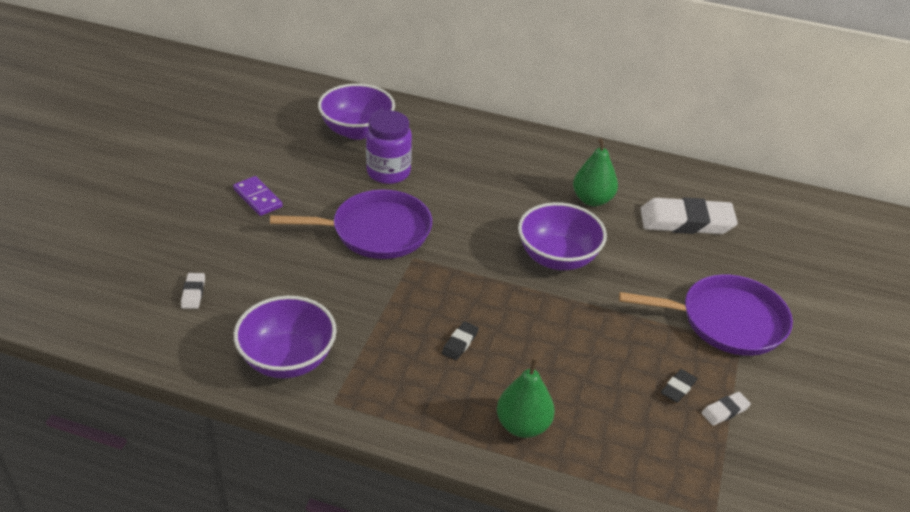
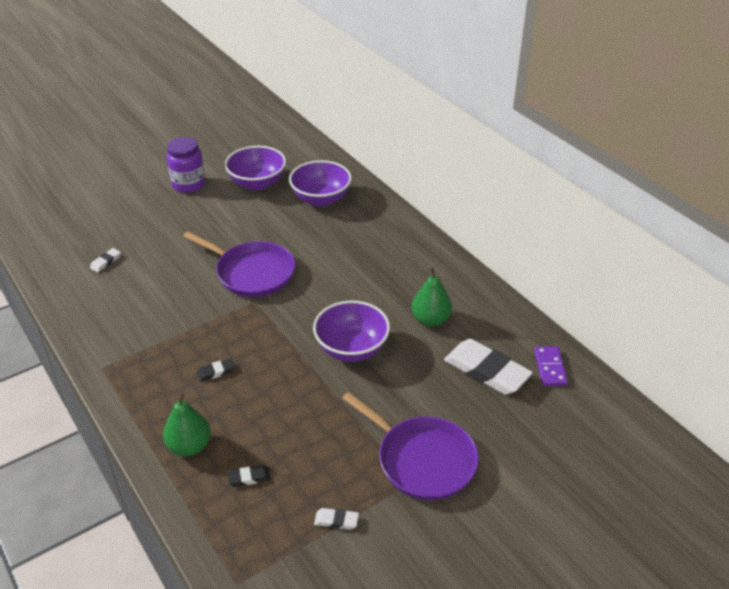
camera: 40 degrees right, 0 degrees up
(257, 198) = (207, 219): purple domino -> purple domino (550, 368)
(288, 359) = (108, 328): purple bowl -> purple bowl (257, 183)
(388, 172) = (307, 236): purple jar -> purple jar (188, 184)
(678, 388) = (322, 485): black eraser -> black eraser (249, 477)

